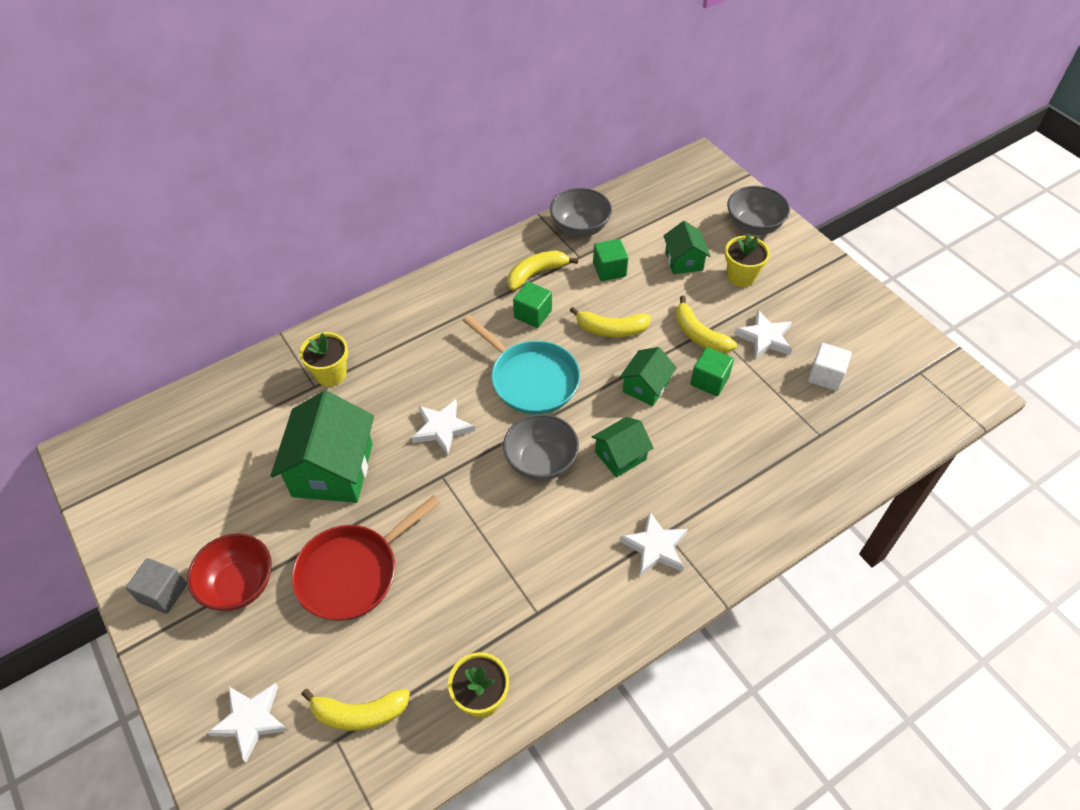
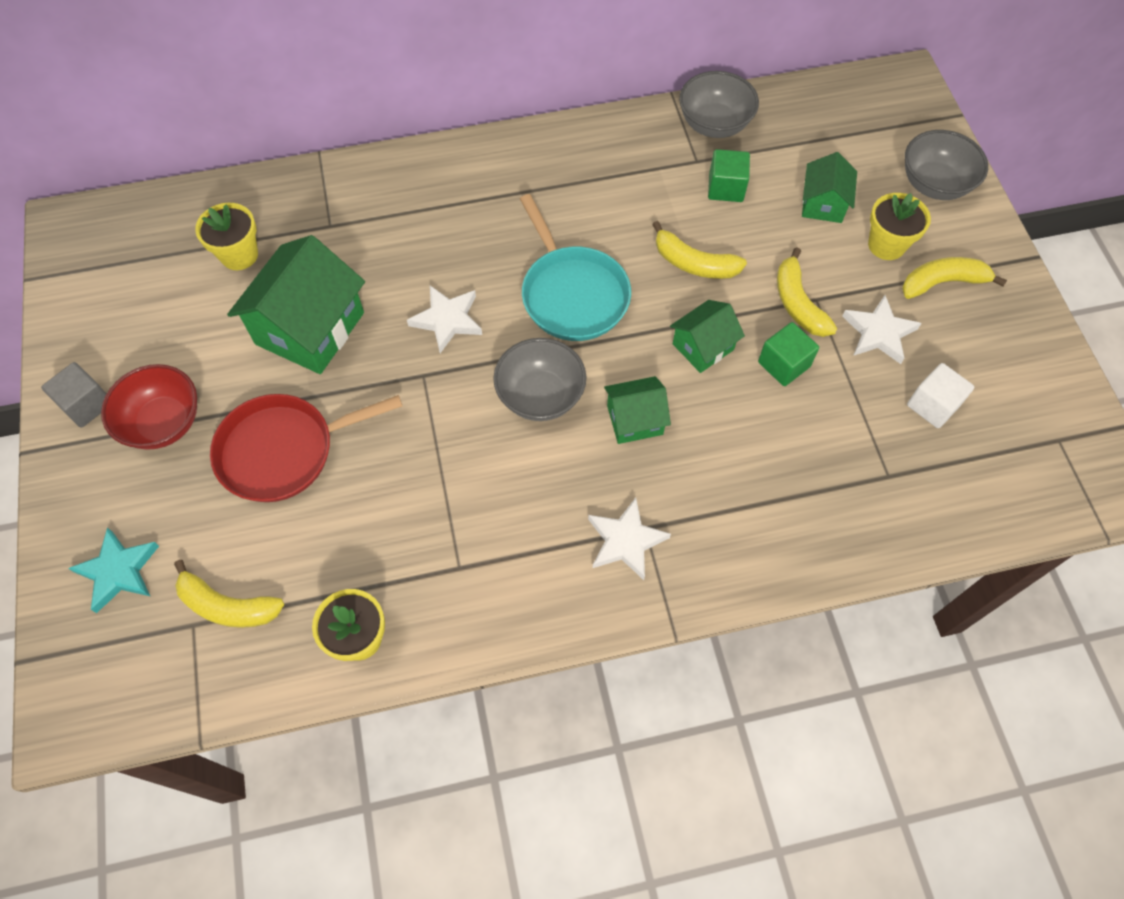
camera: 20 degrees right, 10 degrees up
(251, 720) = (118, 571): white star -> turquoise star
(331, 374) = (353, 217): yellow flower pot -> yellow flower pot (239, 255)
(533, 314) = (609, 216): green cube -> none
(536, 273) = (636, 166): yellow banana -> yellow banana (942, 282)

